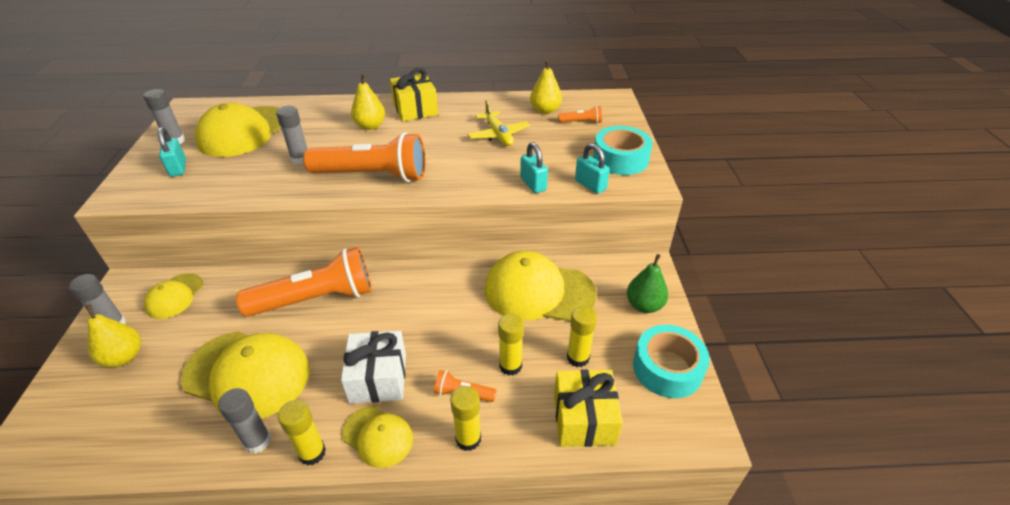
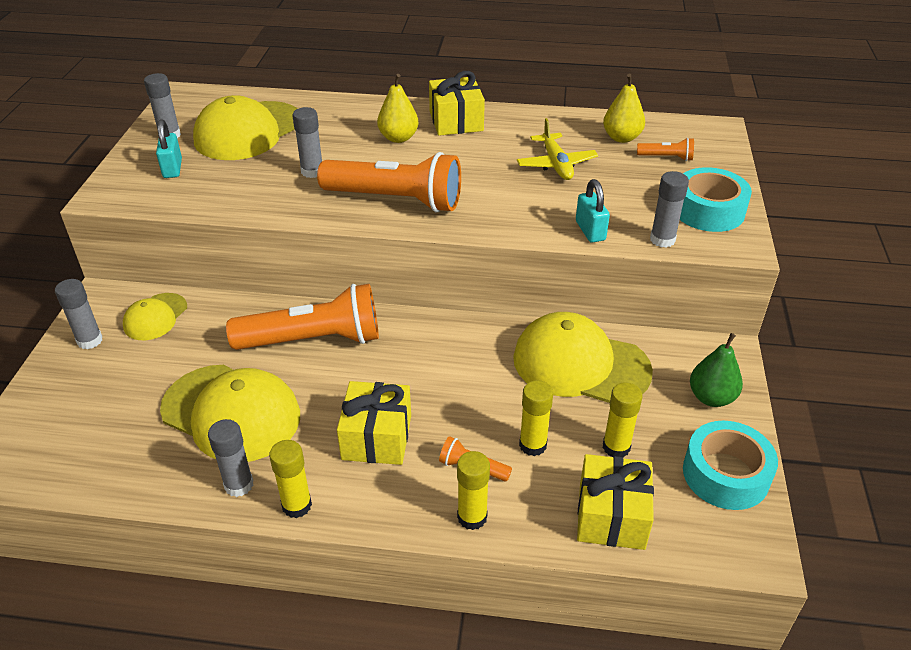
camera: 10 degrees right, 0 degrees up
(124, 357) = (100, 377): yellow pear -> none
(378, 378) = (377, 437): white gift -> yellow gift
(378, 436) = (370, 499): yellow cap -> none
(590, 185) = (662, 240): turquoise padlock -> grey glue stick

